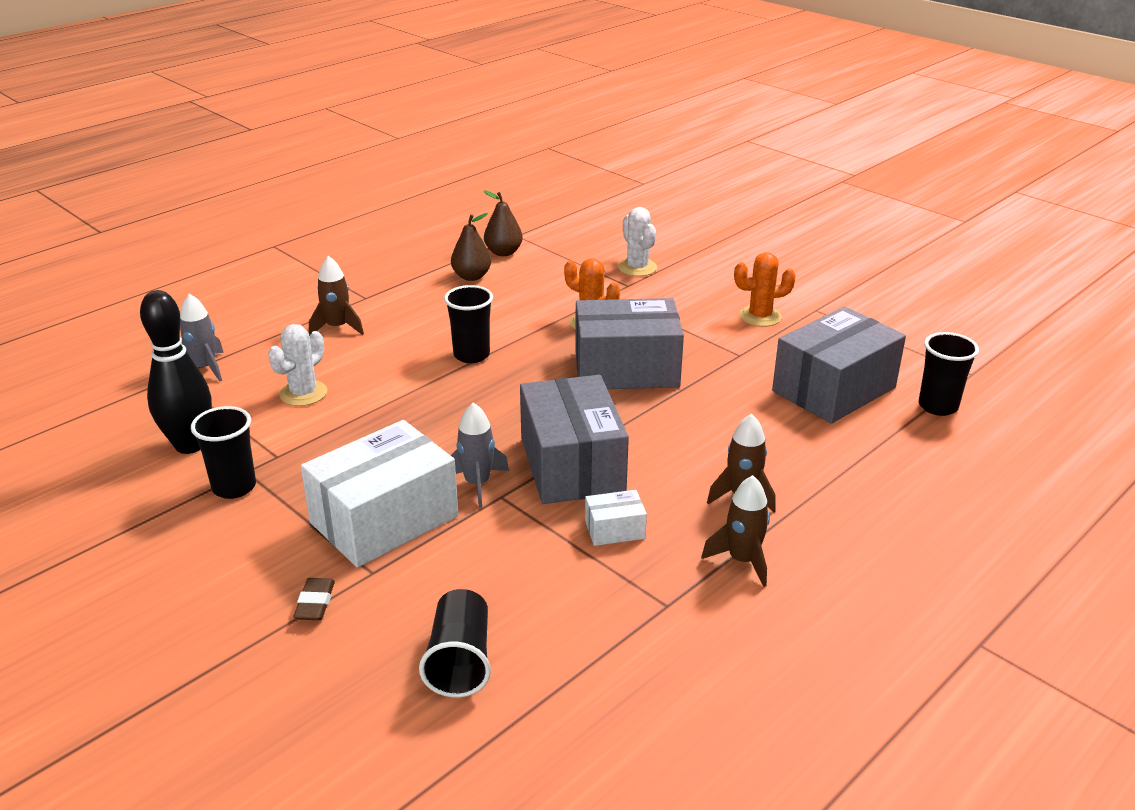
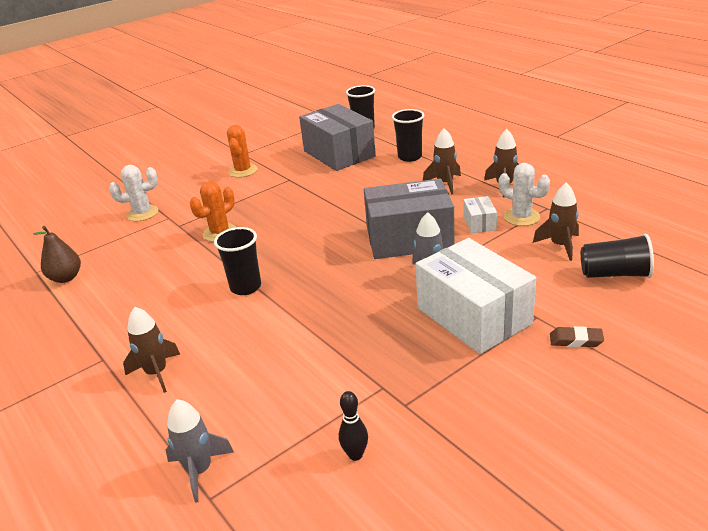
camera: 80 degrees left, 0 degrees up
(190, 445) = (355, 455): black bowling pin -> black bowling pin, size x0.46
(234, 487) = (429, 409): black cup -> black cup (409, 157)
(303, 393) = (278, 382): white cactus -> white cactus (521, 217)
(471, 276) = (102, 294): brown pear -> none
(545, 610) = (560, 245): none -> brown rocket
(626, 369) = (292, 218): grey box -> none

